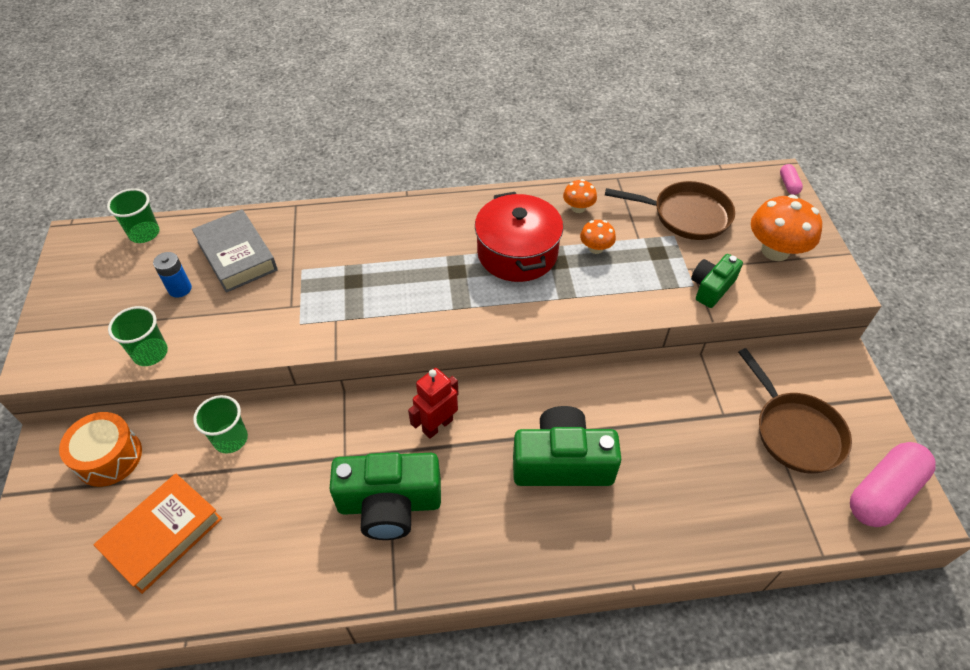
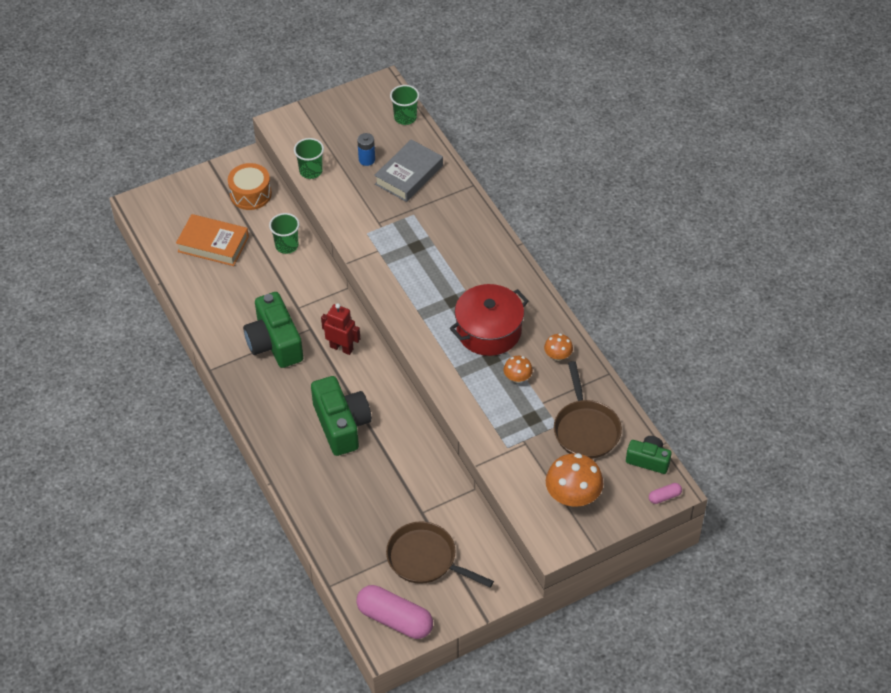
camera: 70 degrees right, 0 degrees up
(711, 287) = (510, 459): green camera -> green camera (648, 460)
(795, 431) = (426, 559): brown pan -> brown pan turned 75 degrees clockwise

